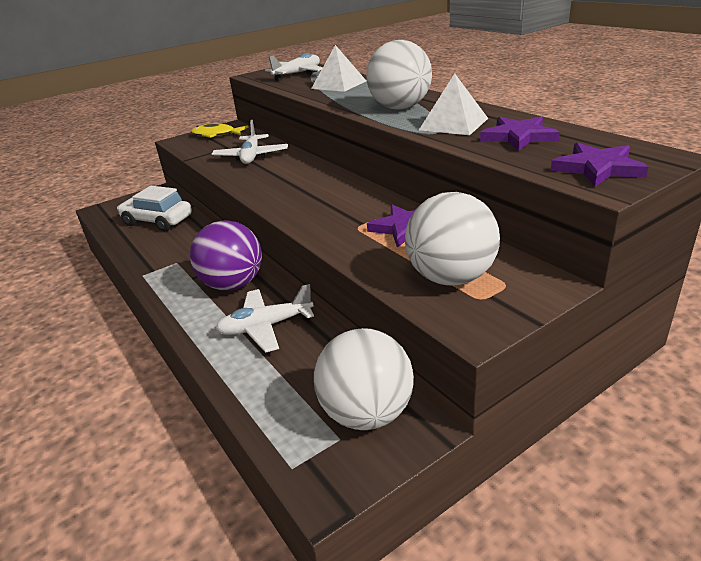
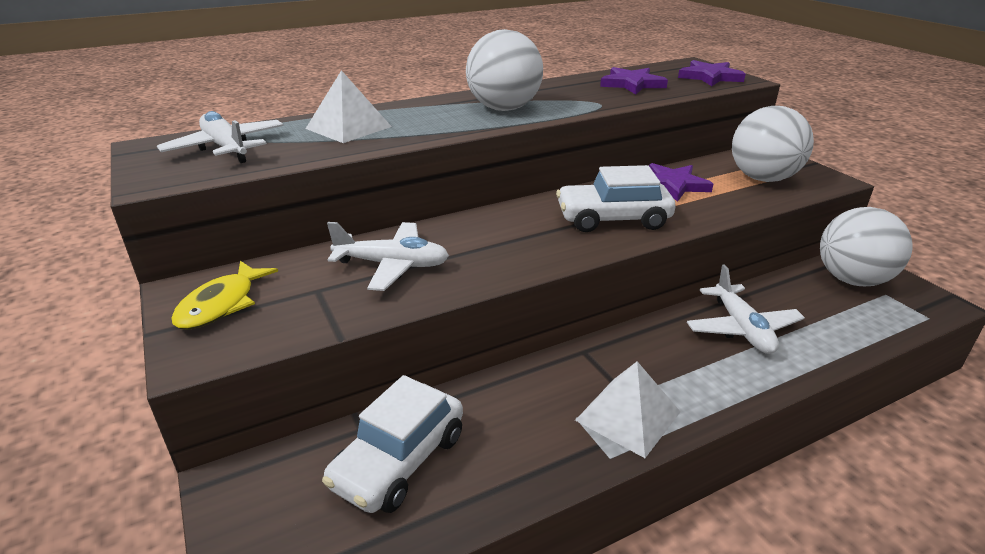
camera: 85 degrees left, 0 degrees up
(233, 284) = (651, 354): purple ball -> none
(323, 207) = (613, 219): none -> white car
(453, 124) = (581, 96): white pyramid -> white pyramid (628, 415)

